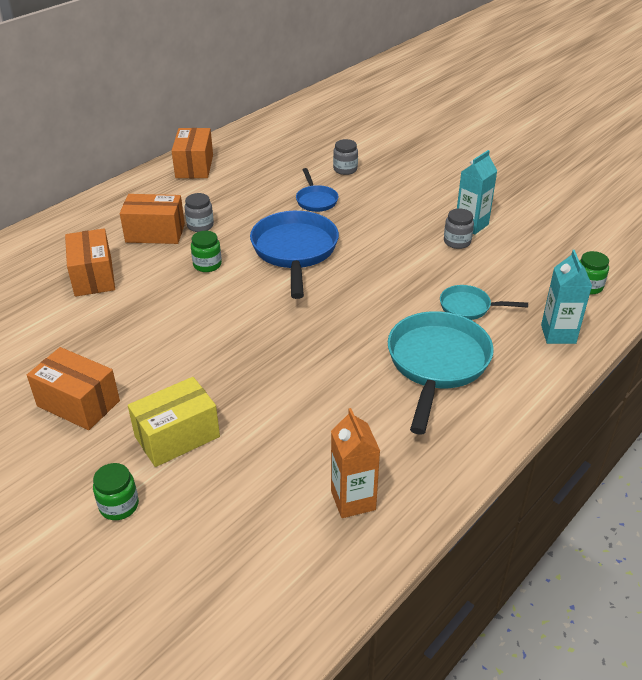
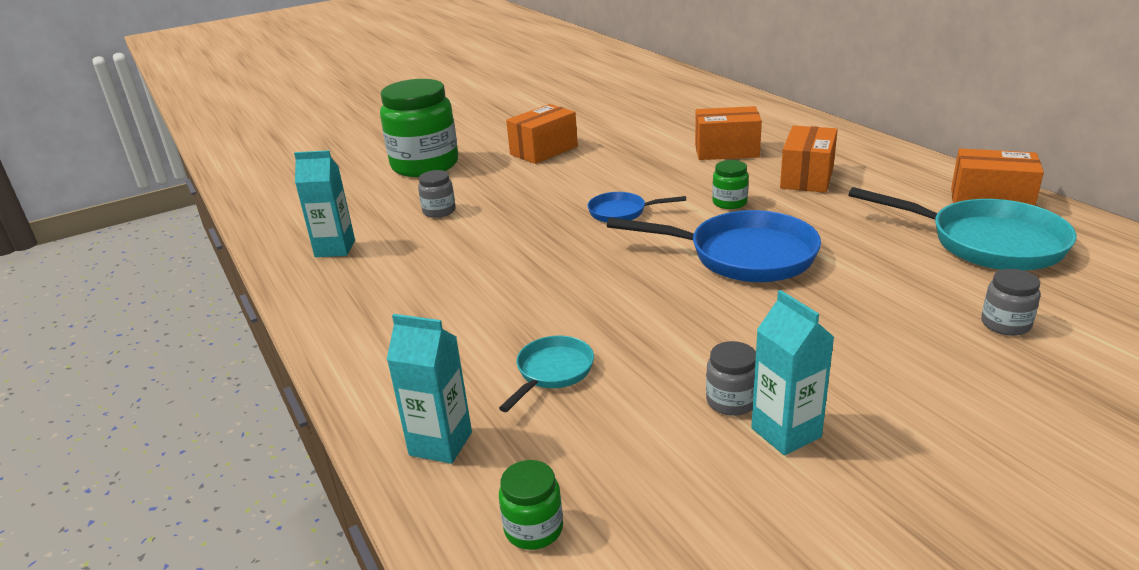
camera: 110 degrees right, 10 degrees down
(119, 505) = (425, 165): green jar -> green jar, size x2.31
(177, 436) = (474, 184): yellow box -> none
(200, 225) = (820, 201): grey jar -> grey jar (439, 211)
(316, 200) = (886, 284): blue pan -> blue pan (621, 212)
(353, 500) = (335, 248): orange carton -> turquoise carton
(437, 363) = (461, 322): turquoise pan -> turquoise pan (987, 243)

